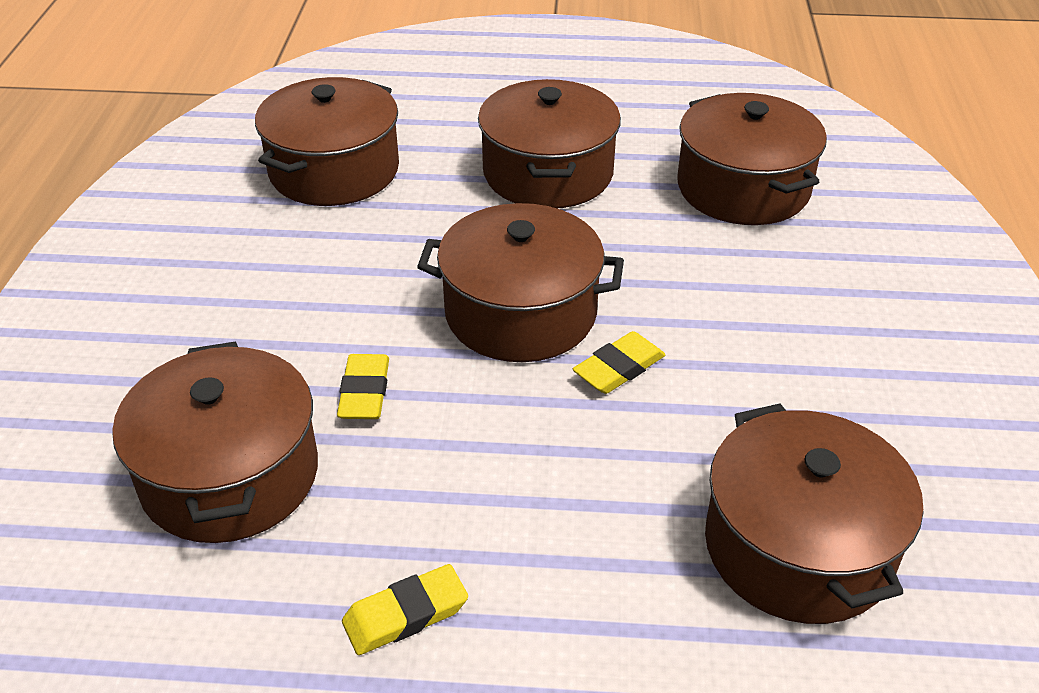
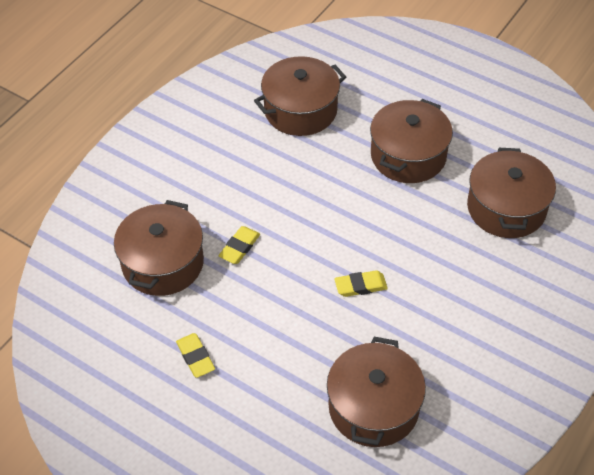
camera: 30 degrees right, 10 degrees up
(405, 615) = (195, 357): yellow eraser -> yellow eraser turned 60 degrees clockwise
(520, 313) = (336, 235): brown pot -> none

